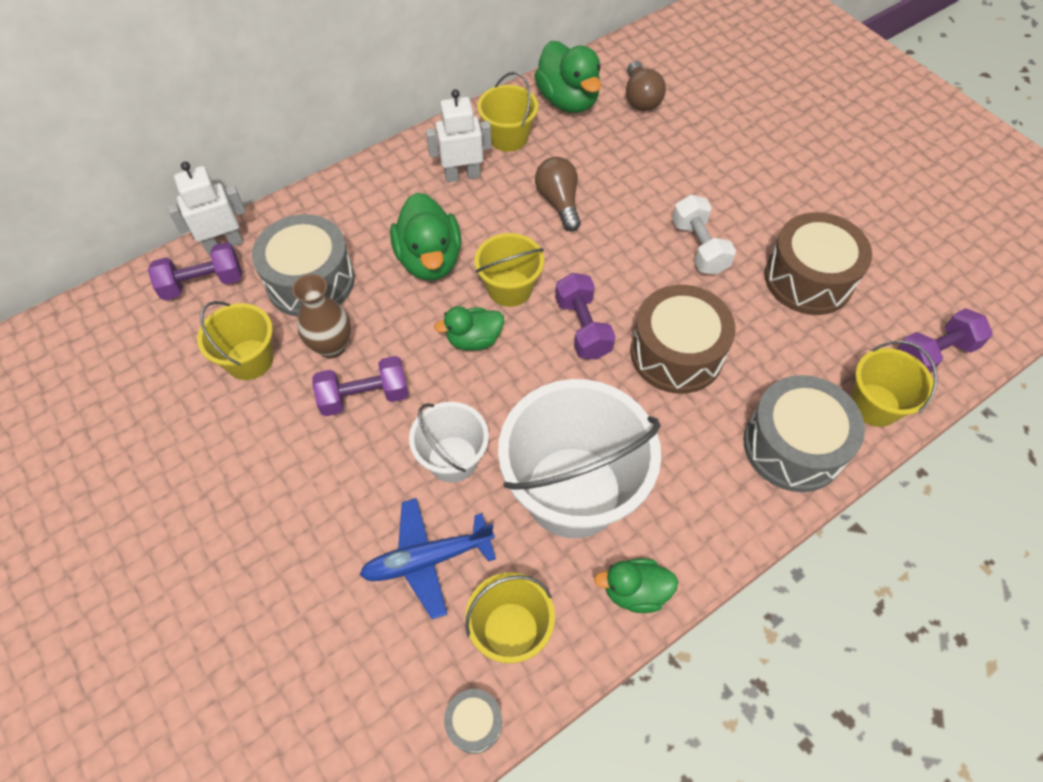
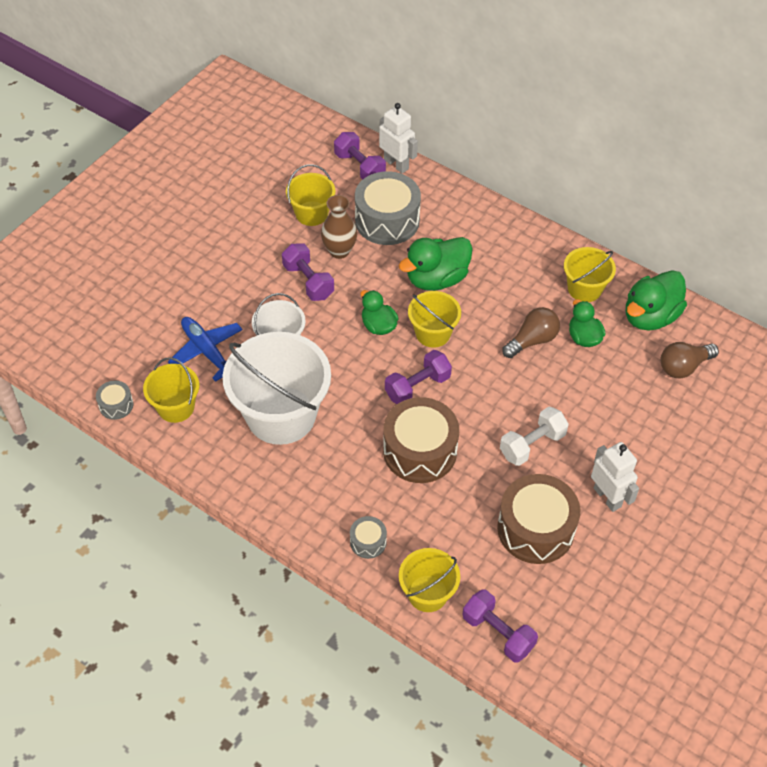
camera: 70 degrees right, 5 degrees down
(462, 175) = (528, 272): white robot -> white robot (607, 497)
(635, 591) = (222, 467): green duck -> green duck (583, 337)
(793, 446) = (368, 542): grey drum -> grey drum, size x0.47

